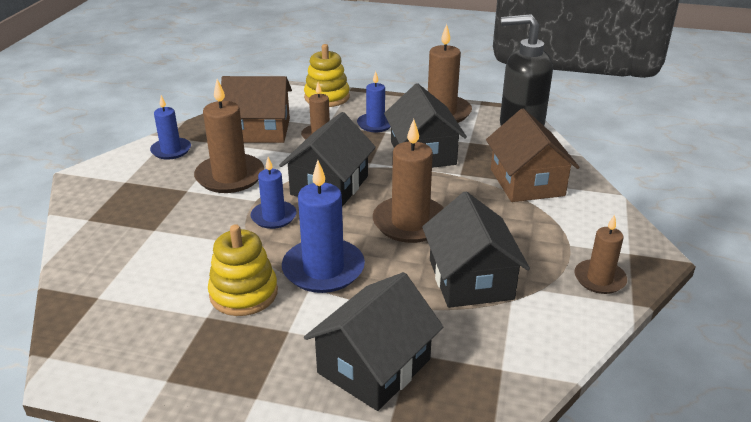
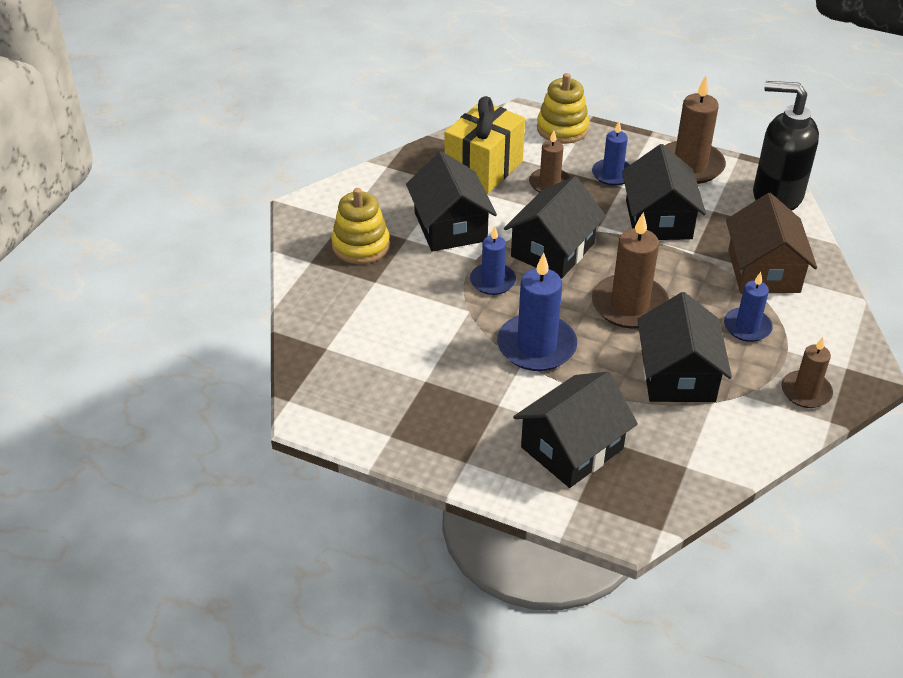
camera: 10 degrees right, 10 degrees up
(171, 150) = (389, 185): blue candle -> blue candle (747, 327)
(230, 176) = (450, 226): brown candle -> black house
(243, 293) = (459, 362): yellow stacking toy -> yellow stacking toy (361, 245)
(259, 130) = (483, 168): brown house -> yellow gift

